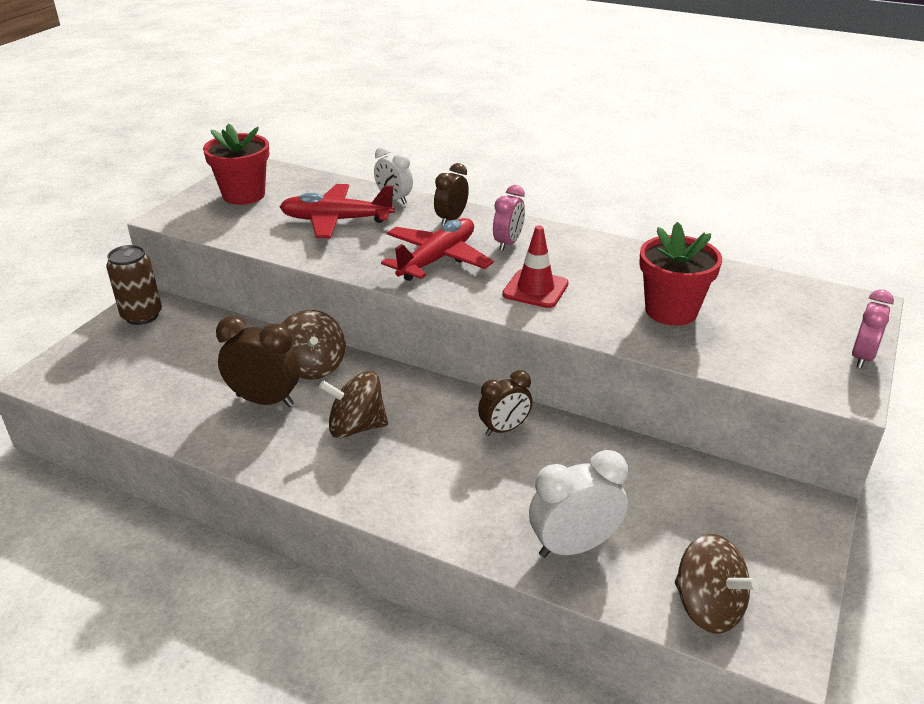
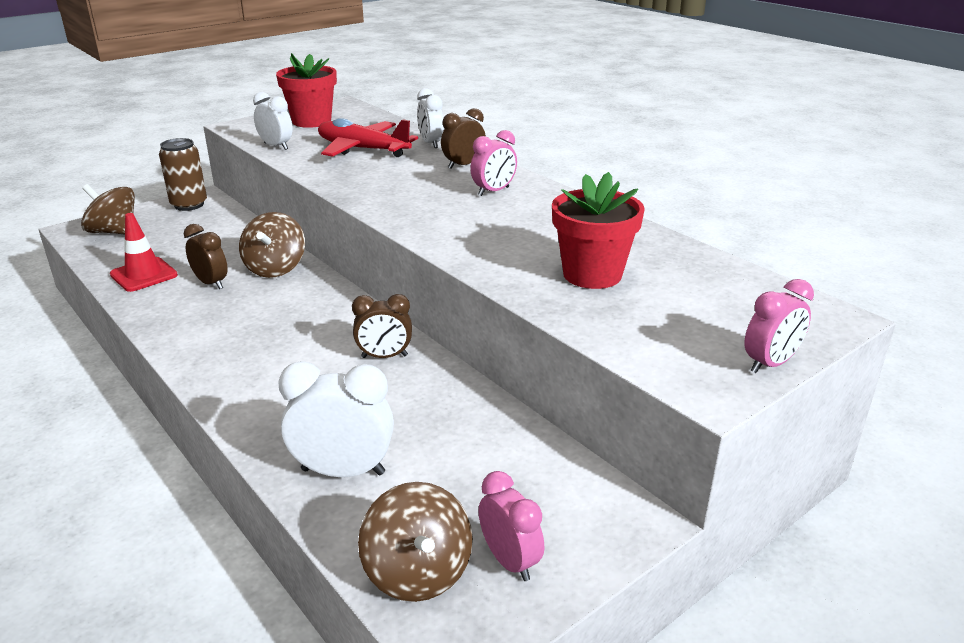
camera: 25 degrees right, 5 degrees down
(242, 235) = (276, 146): none -> white clock
(265, 400) = (211, 283): brown clock -> brown clock, size x0.66
(356, 427) = (260, 320): brown spinning top -> brown spinning top (114, 232)
(437, 259) = (413, 191): red plane -> none
(535, 289) = (475, 230): red traffic cone -> red traffic cone (144, 275)
(761, 572) = (509, 561): none -> pink clock

